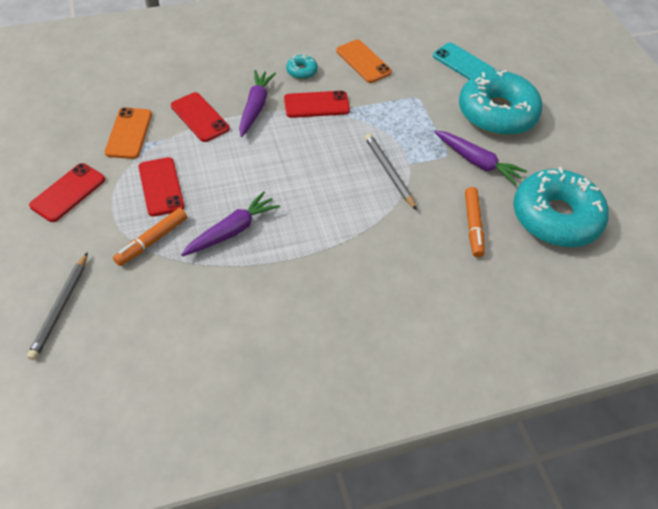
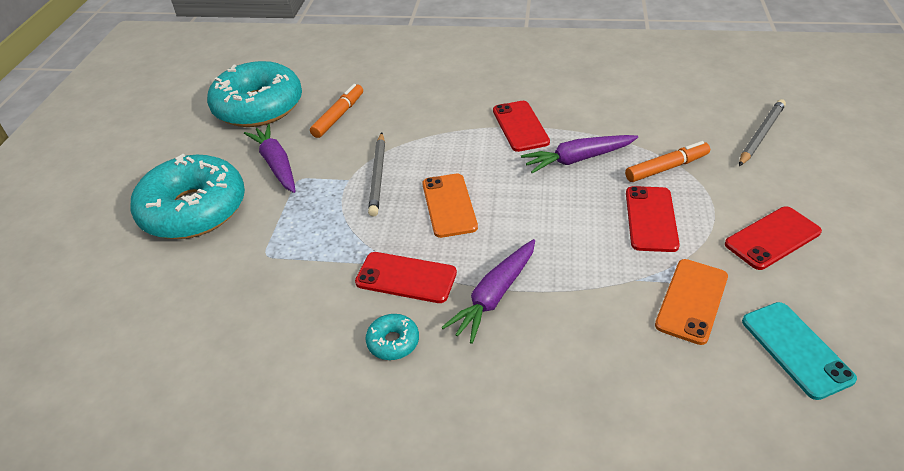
camera: 150 degrees left, 10 degrees down
(200, 117) = (581, 300): red phone -> red phone (520, 126)
(363, 61) = (287, 333): orange phone -> orange phone (449, 205)
(463, 63) = (152, 289): turquoise phone -> turquoise phone (796, 349)

